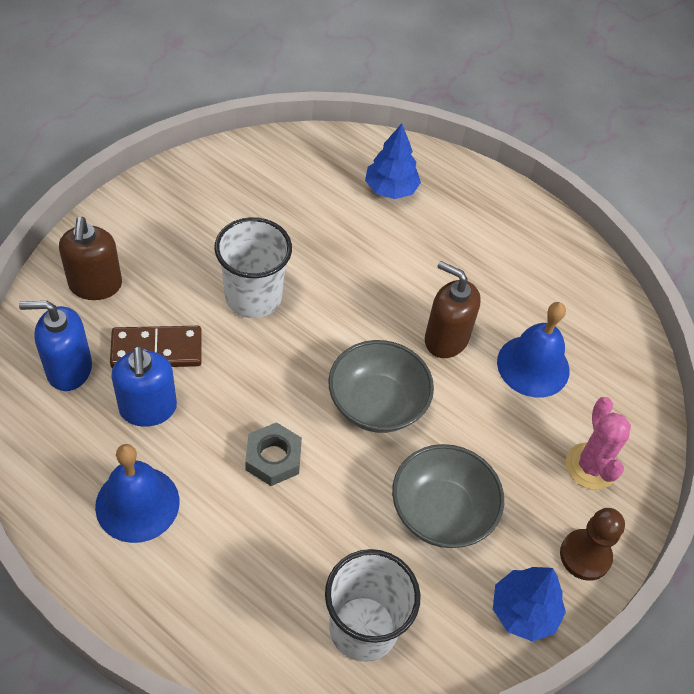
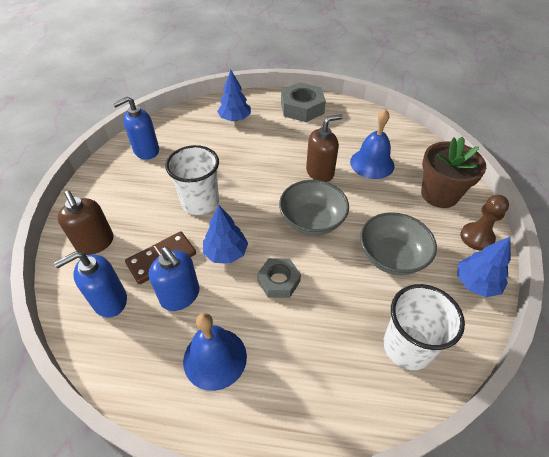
camera: 25 degrees left, 5 degrees down
(235, 181) = (146, 151): none -> blue soap dispenser
(237, 385) = (226, 253): none -> blue tree
(446, 339) = (320, 172): brown soap dispenser -> brown soap dispenser turned 150 degrees clockwise
(504, 219) = (302, 108): none -> grey nut
(591, 466) = (439, 194): pink cactus -> brown flower pot

